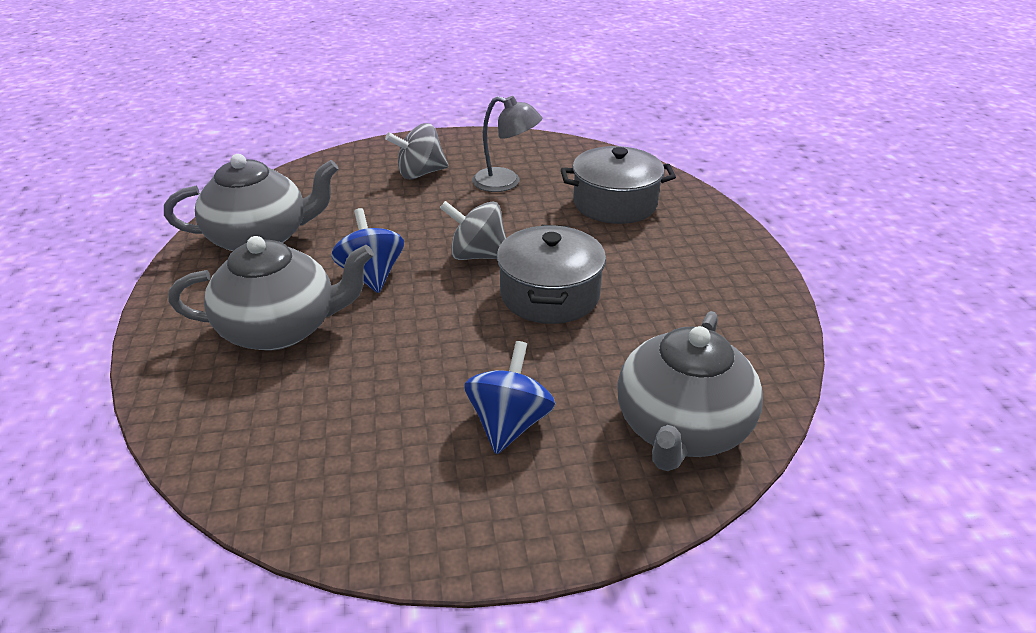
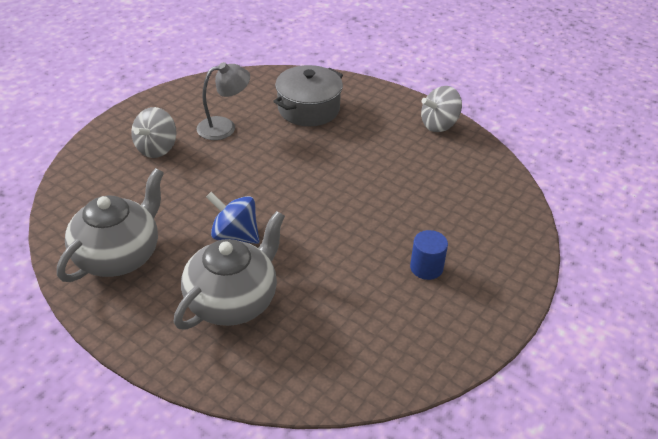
camera: 45 degrees left, 5 degrees up
(477, 255) = (278, 186): grey spinning top -> grey spinning top (439, 125)
(509, 423) = (426, 267): blue spinning top -> blue cylinder
(549, 294) = (351, 187): grey pot -> none
(681, 428) = (496, 219): grey teapot -> none

